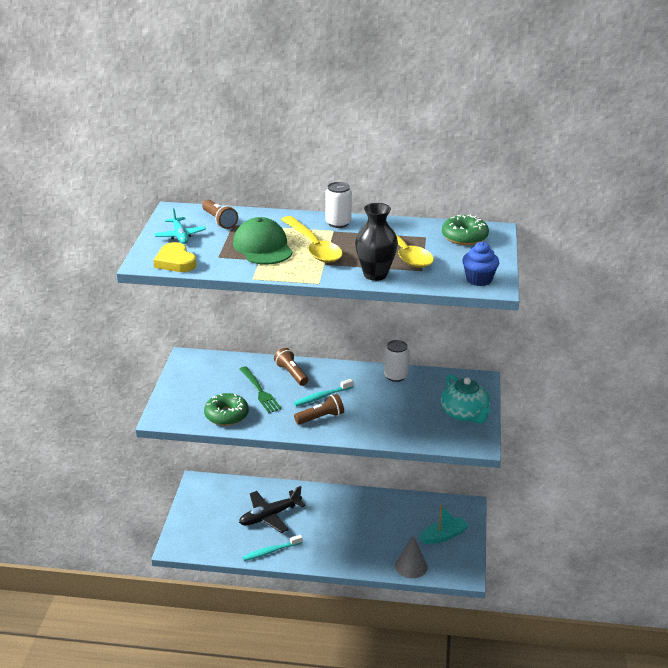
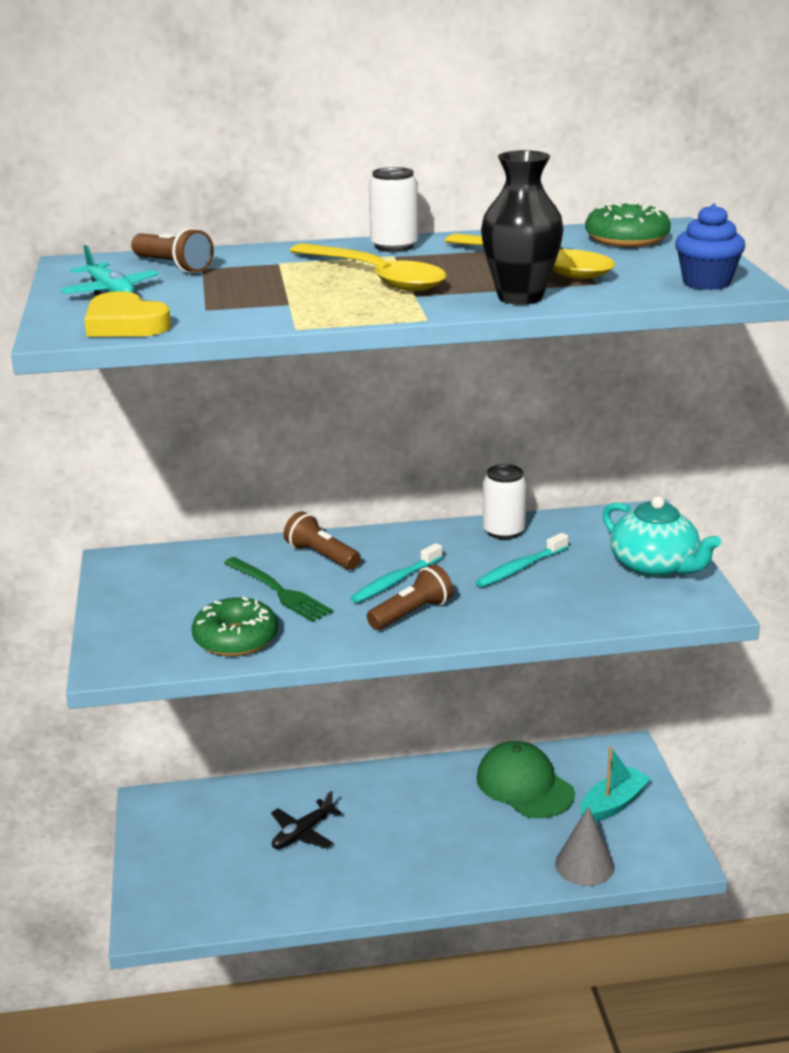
camera: 15 degrees left, 5 degrees down
(263, 247) = (282, 288): green cap -> green cap (524, 785)
(269, 516) = (302, 833): black plane -> black plane, size x0.65
(271, 551) = (329, 893): turquoise toothbrush -> turquoise toothbrush (520, 568)

